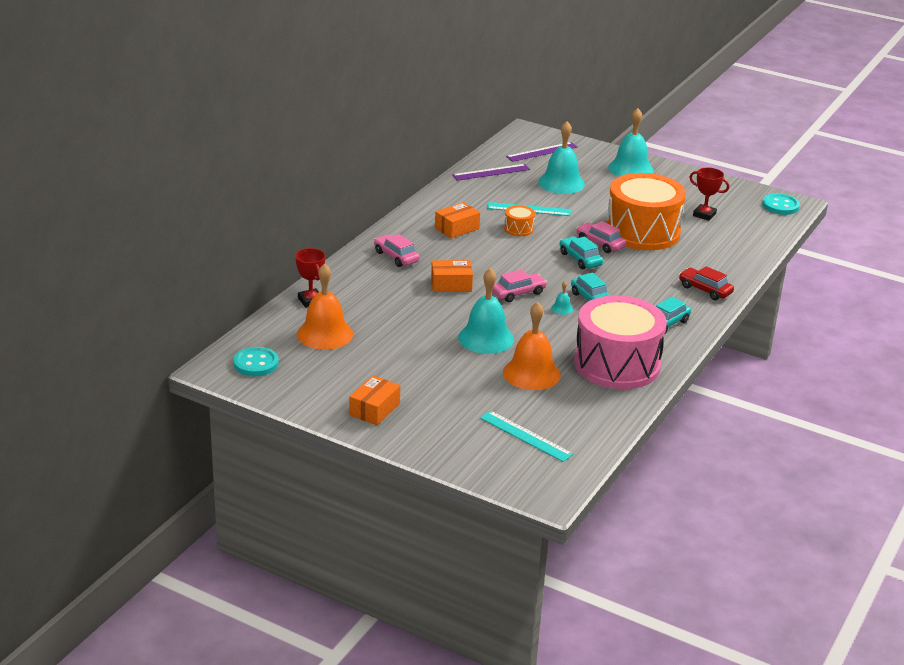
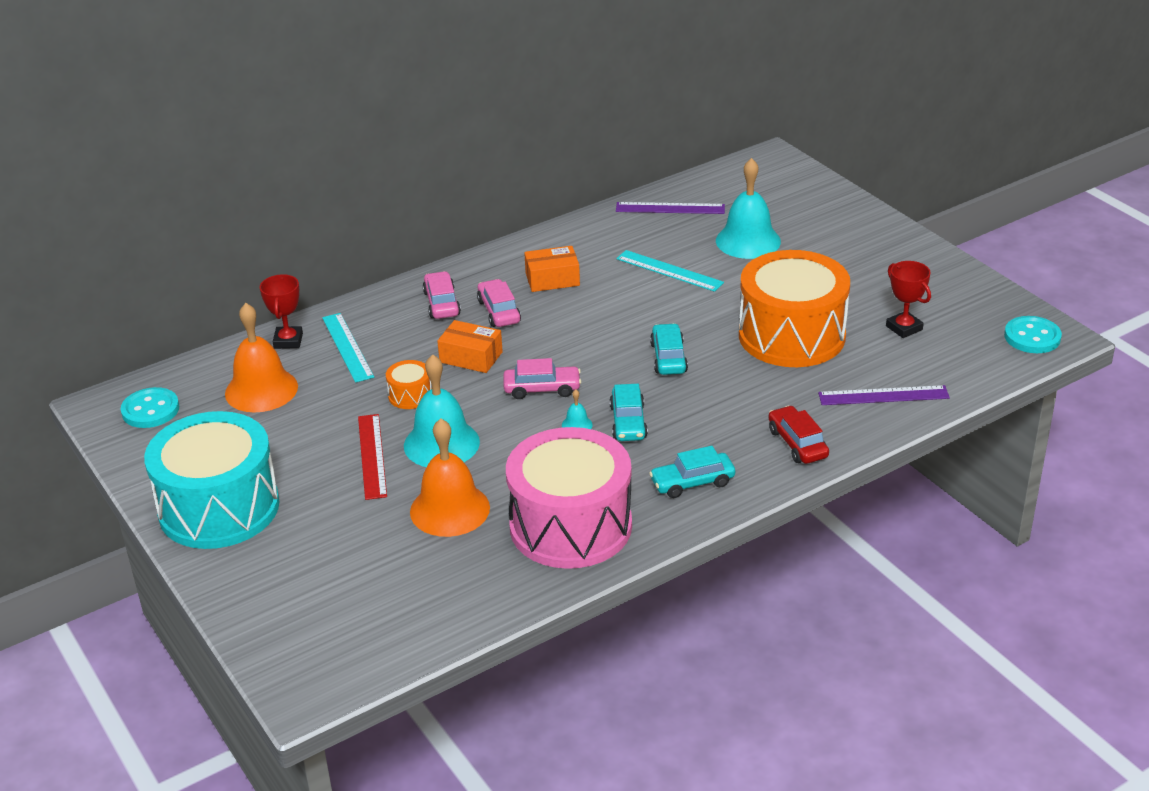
camera: 30 degrees right, 5 degrees up
(374, 409) = (219, 508): orange box -> turquoise drum
(447, 355) = (372, 456): none -> red ruler
(518, 229) = (629, 296): orange drum -> orange drum (410, 395)
(525, 436) = (357, 598): turquoise ruler -> turquoise ruler (347, 347)
(542, 152) = (764, 191): purple ruler -> purple ruler (883, 396)
(600, 243) = (717, 340): pink car -> pink car (499, 311)
(630, 169) = (863, 238): turquoise bell -> none

